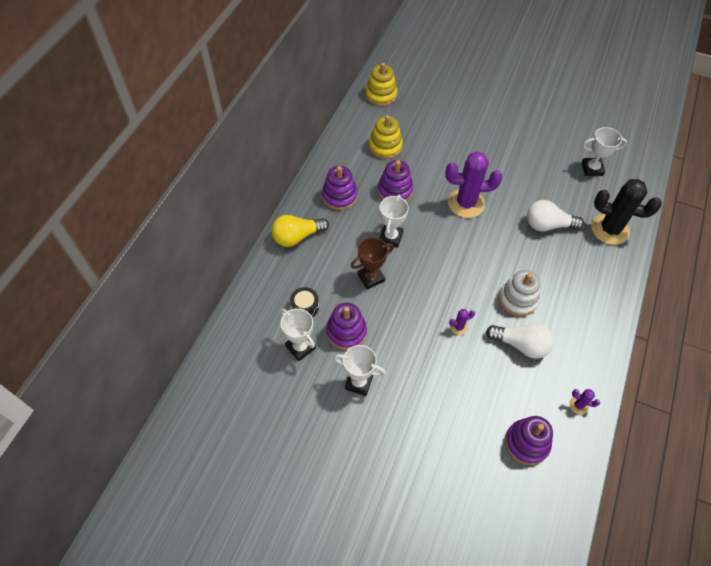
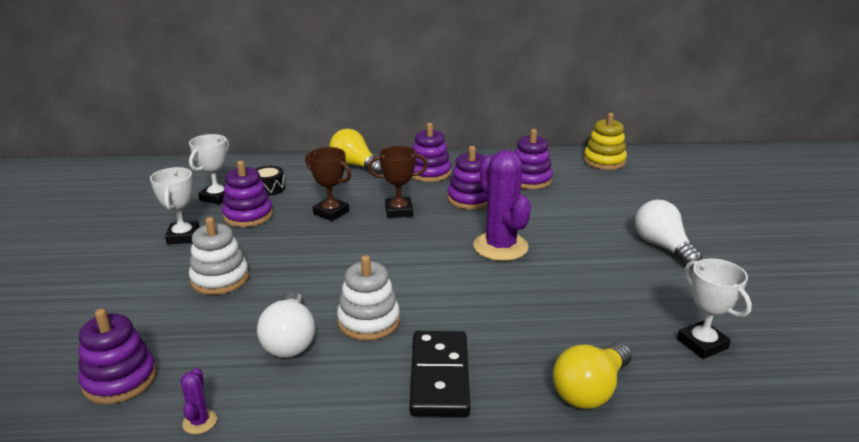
camera: 65 degrees right, 30 degrees down
(385, 146) = (529, 180): yellow stacking toy -> purple stacking toy
(391, 237) = (399, 211): white trophy -> brown trophy
(434, 369) = (220, 279): none -> white stacking toy
(458, 327) = (293, 283): purple cactus -> none
(547, 225) = (531, 321): white light bulb -> white light bulb (662, 247)
(579, 285) = (440, 376): none -> black domino
(610, 229) = (590, 390): black cactus -> yellow light bulb

